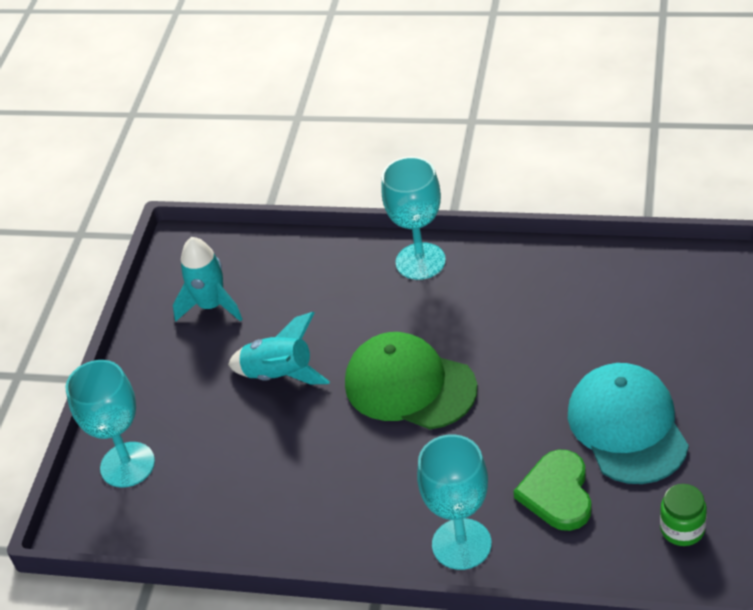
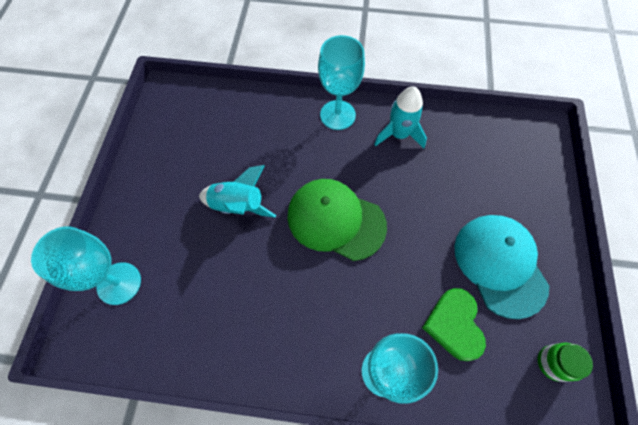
camera: 10 degrees left, 20 degrees up
(211, 306) = (187, 143): turquoise rocket -> turquoise rocket (399, 134)

